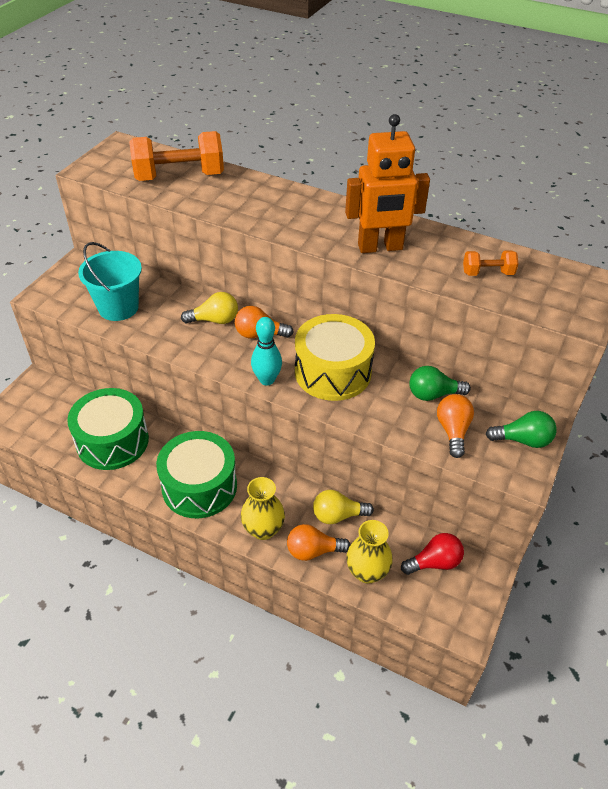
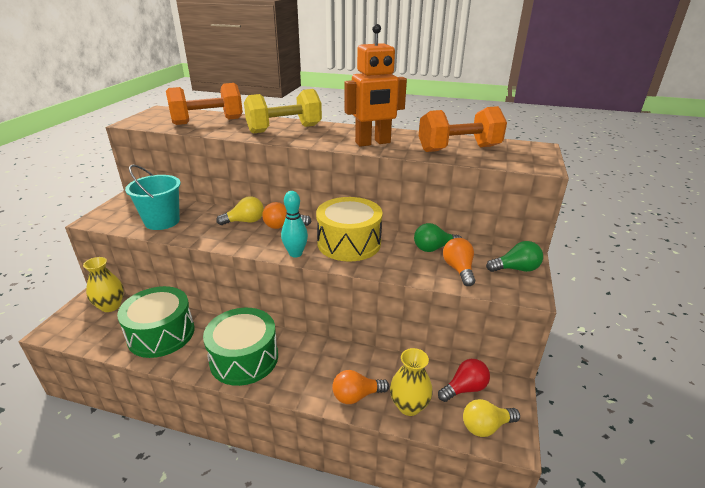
camera: 10 degrees left, 15 degrees down
(263, 529) = (307, 385): yellow vase -> yellow vase (110, 306)
(274, 205) = (284, 129): none -> yellow dumbbell
(338, 515) = (371, 364): yellow light bulb -> yellow light bulb (486, 426)
(487, 273) = (459, 149): orange dumbbell -> orange dumbbell, size x2.04

